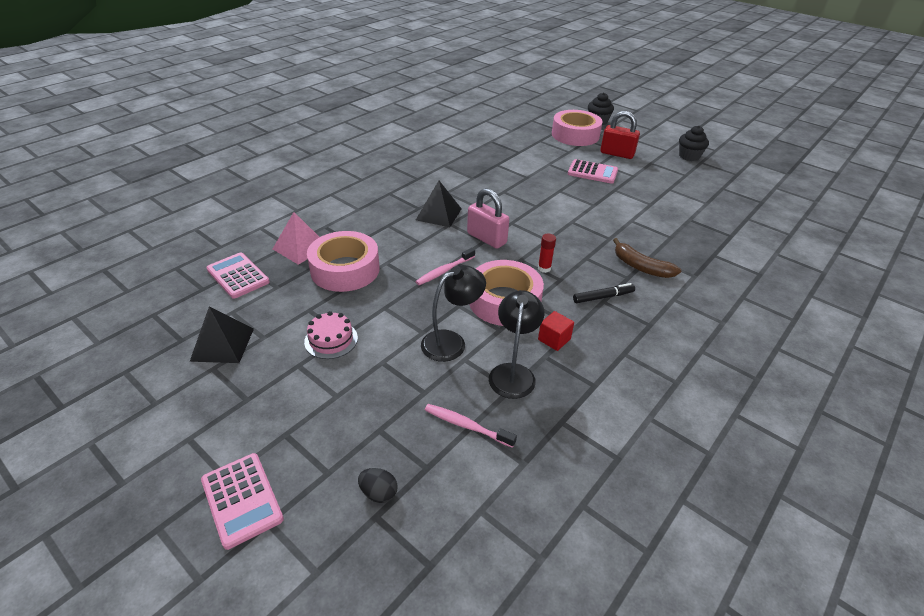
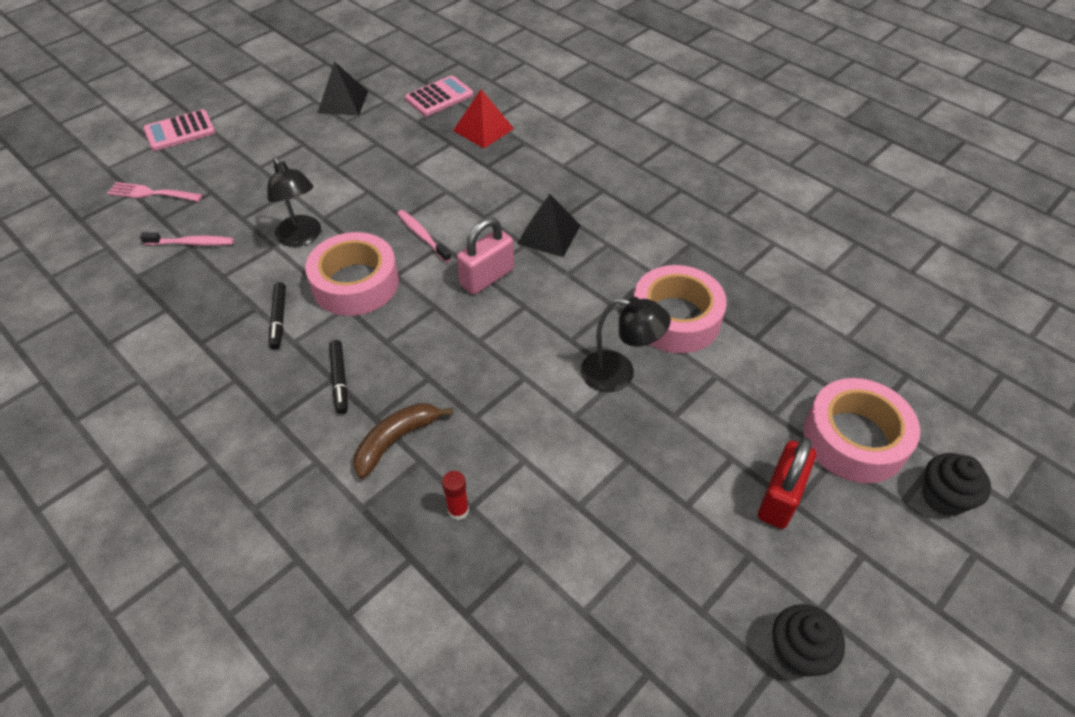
camera: 95 degrees right, 10 degrees up
(300, 247) = (483, 129): pink pyramid -> red pyramid
(331, 340) = (330, 159): pink cake -> none
(345, 269) = (438, 162): pink tape -> pink tape (675, 318)
(379, 493) = (151, 193): black egg -> pink fork
(466, 425) = (192, 243): pink toothbrush -> pink toothbrush turned 60 degrees clockwise
(513, 373) = (242, 280): black lamp -> black lamp (619, 374)
(544, 268) = (411, 328): red glue stick -> red glue stick (458, 510)
(554, 339) = (279, 319): red cube -> black marker
(592, 172) = (691, 437): pink calculator -> none

